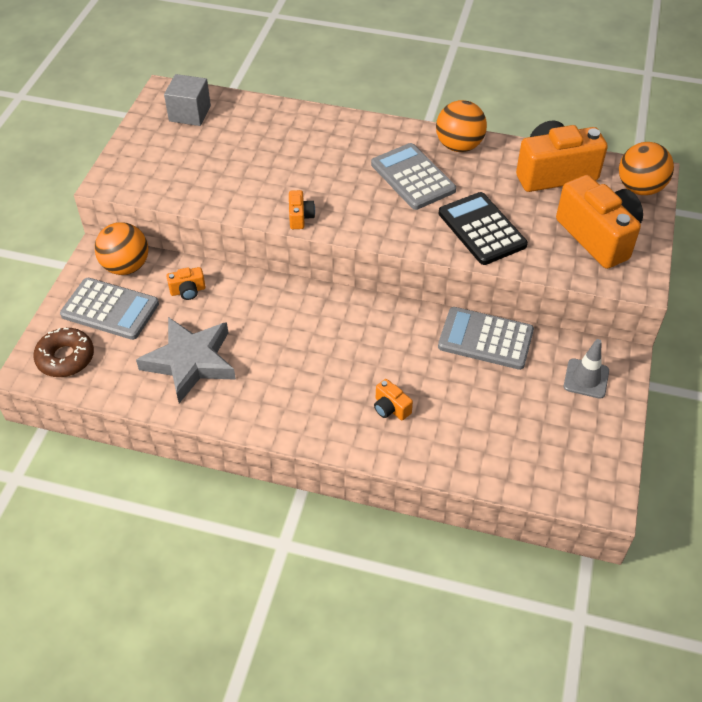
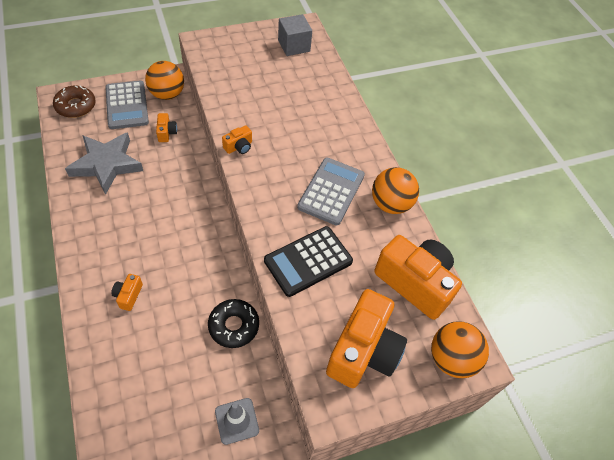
camera: 50 degrees right, 5 degrees up
(188, 291) = (166, 133): orange camera -> orange camera turned 135 degrees counterclockwise
(481, 229) = (308, 261): black calculator -> black calculator turned 150 degrees counterclockwise
(485, 339) = (234, 326): grey calculator -> black donut

